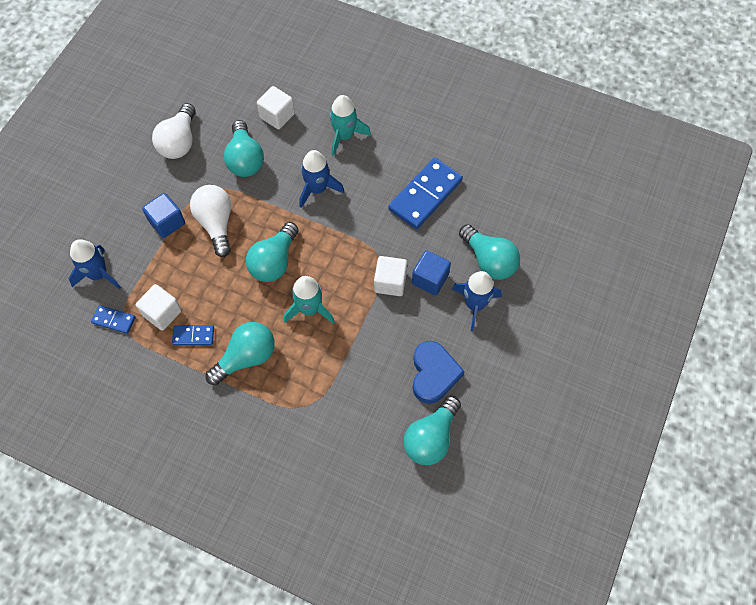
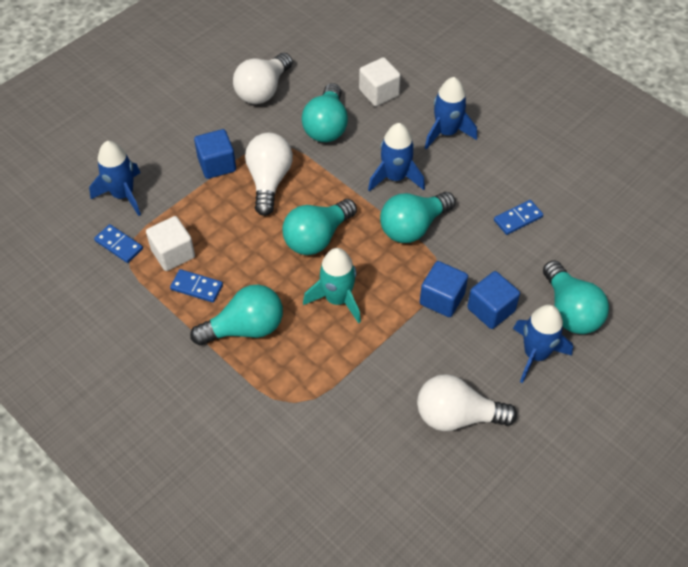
camera: 20 degrees right, 10 degrees down
(344, 136) = (446, 132): turquoise rocket -> blue rocket
(390, 282) = (442, 299): white cube -> blue cube
(425, 195) = (518, 219): blue domino -> blue domino, size x0.50
(431, 438) = (427, 488): turquoise light bulb -> turquoise light bulb (413, 227)
(433, 374) = (457, 416): blue heart -> white light bulb

